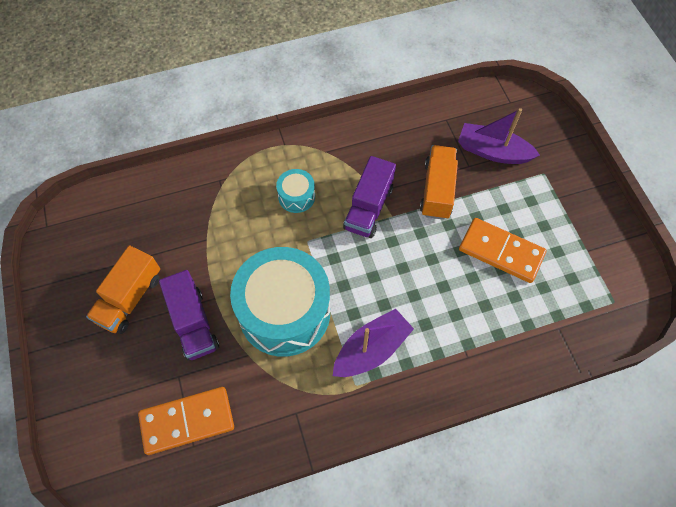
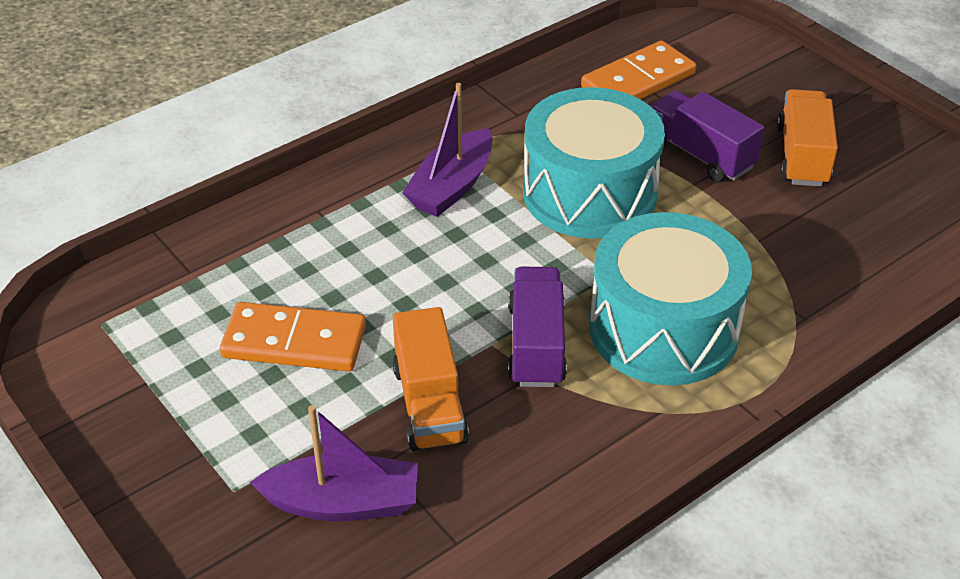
camera: 160 degrees right, 20 degrees down
(296, 196) = (663, 329): turquoise drum -> turquoise drum, size x2.27

